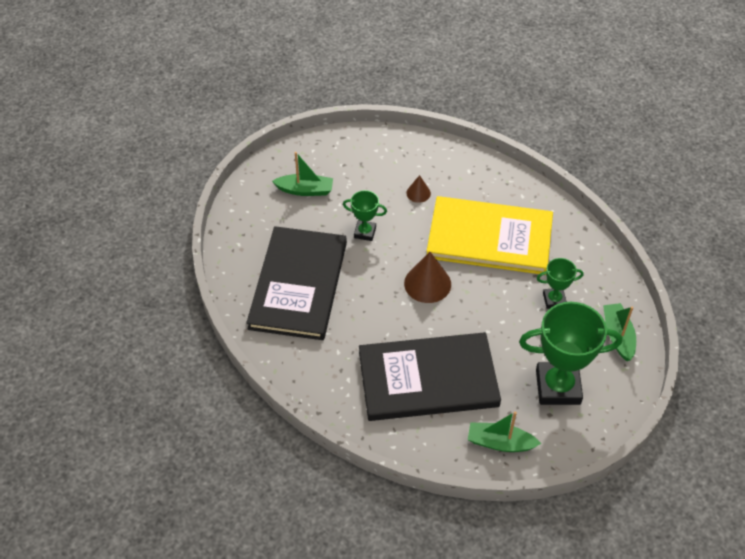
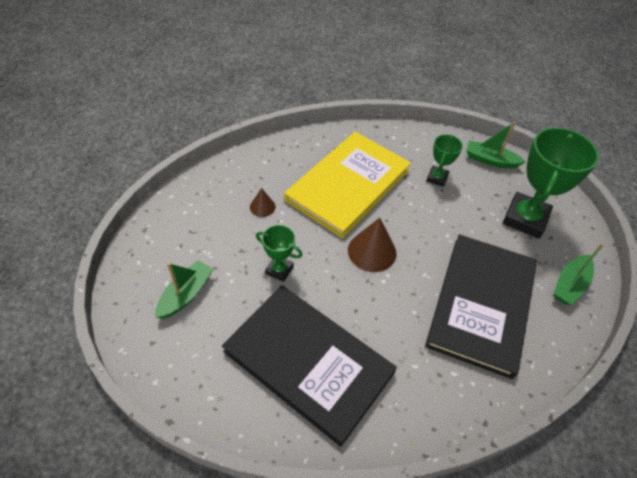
camera: 65 degrees left, 0 degrees up
(365, 232) = (279, 270): green trophy -> green trophy turned 75 degrees clockwise

